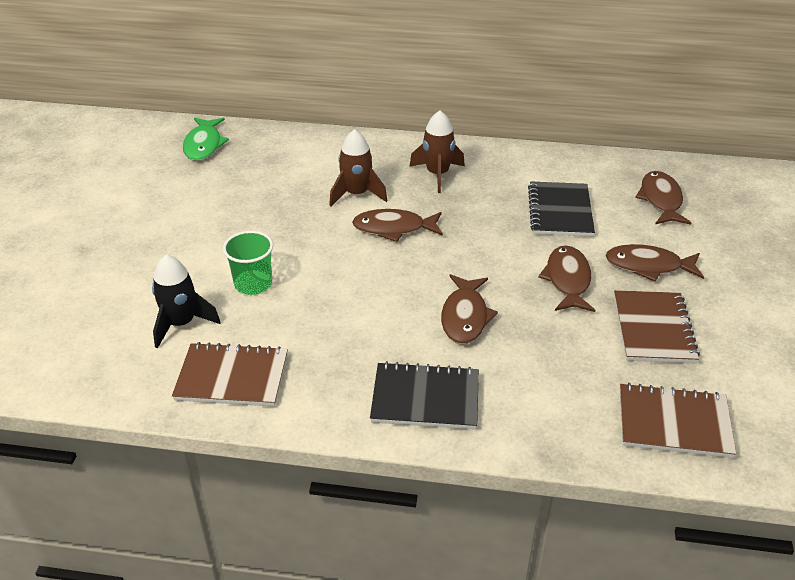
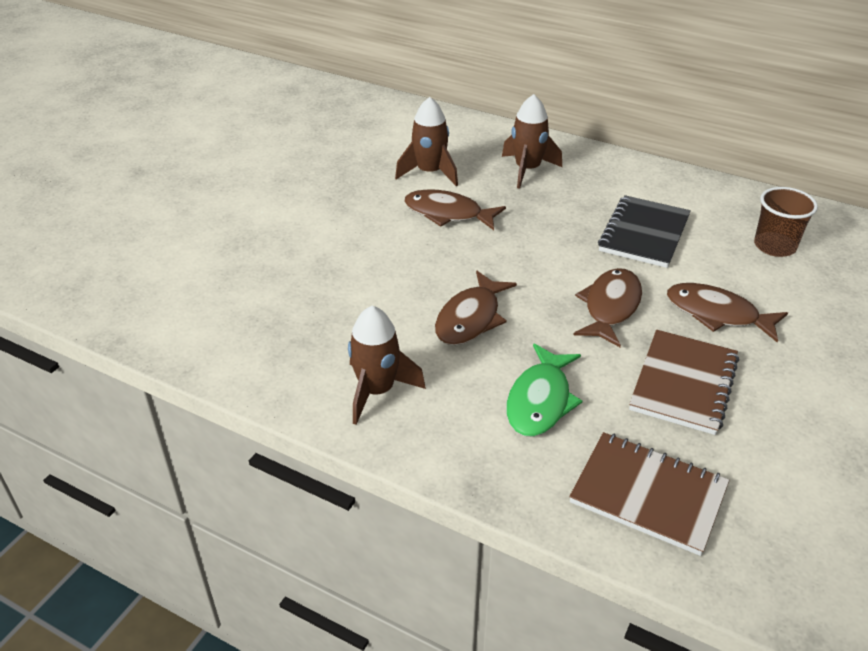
camera: 20 degrees right, 0 degrees up
(181, 323) = (182, 258): black rocket -> none
(204, 145) = (307, 99): green fish -> green fish (540, 401)
(232, 377) = (197, 320): brown notebook -> none
(253, 284) = (273, 236): green cup -> none
(425, 398) = (377, 391): black notebook -> brown rocket
(661, 200) = (774, 246): brown fish -> brown cup

